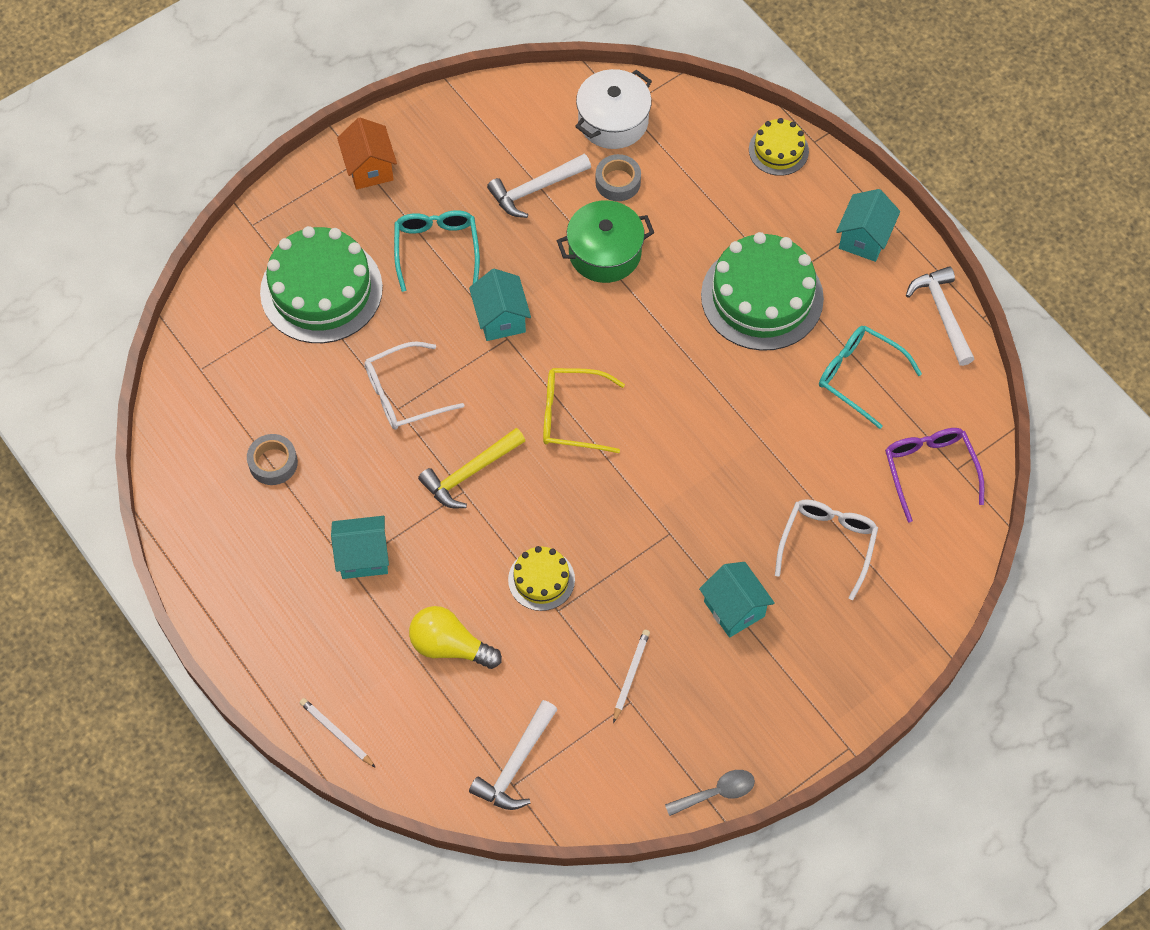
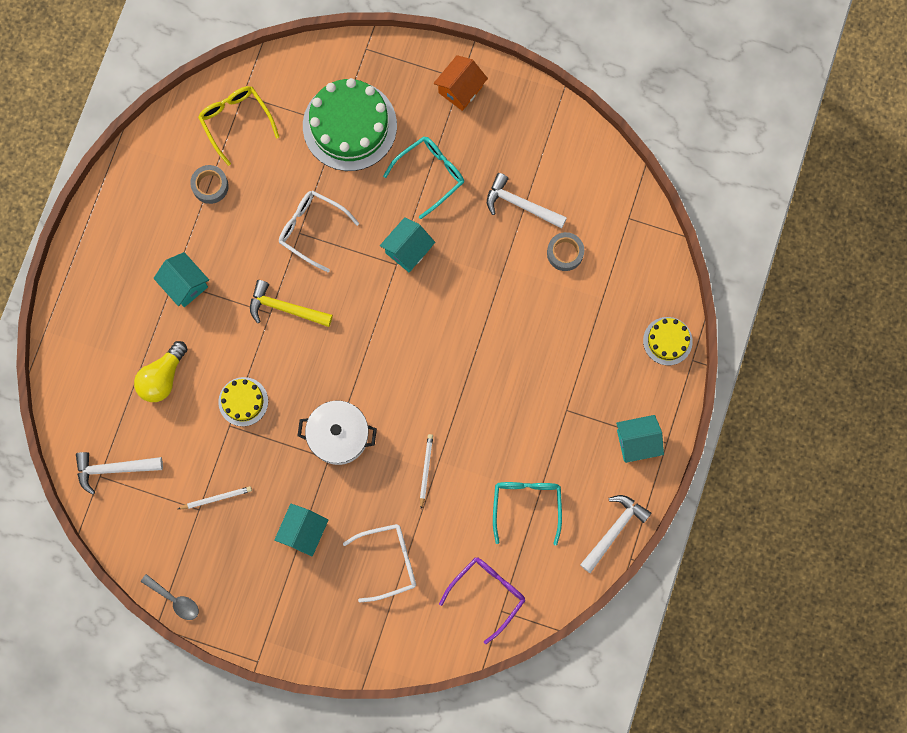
camera: 55 degrees right, 15 degrees up
(336, 733) = (63, 351): white pencil -> white pencil (426, 470)
(450, 646) = (162, 377): yellow light bulb -> yellow light bulb turned 135 degrees counterclockwise
(572, 415) = (369, 342): yellow glasses -> yellow glasses (235, 121)
(605, 253) = (504, 282): green pot -> none
(613, 121) = (611, 217): white pot -> white pot (338, 436)
(762, 297) = (543, 404): green cake -> none

